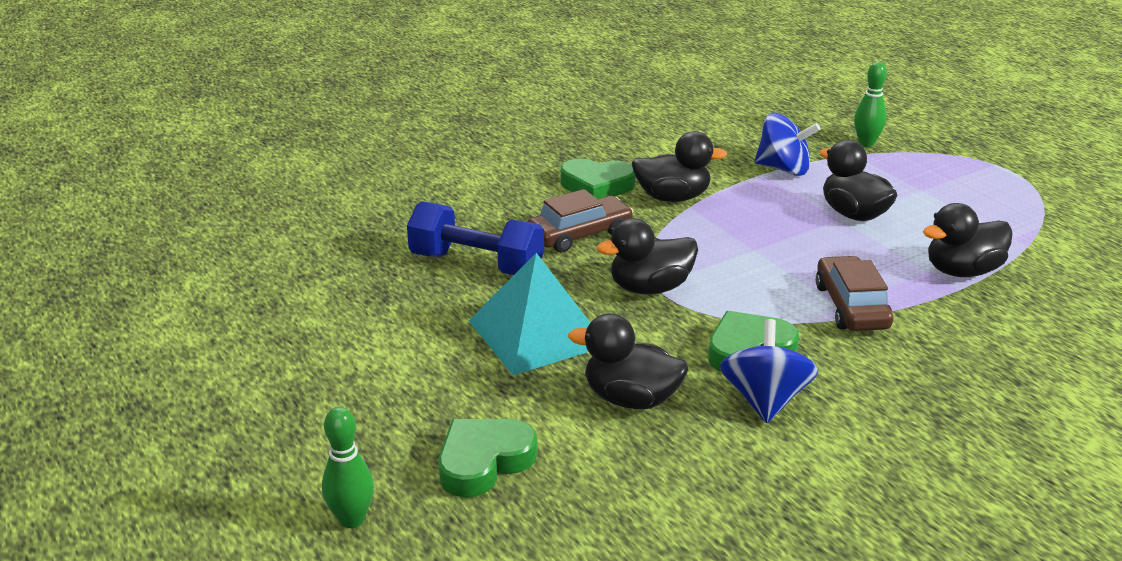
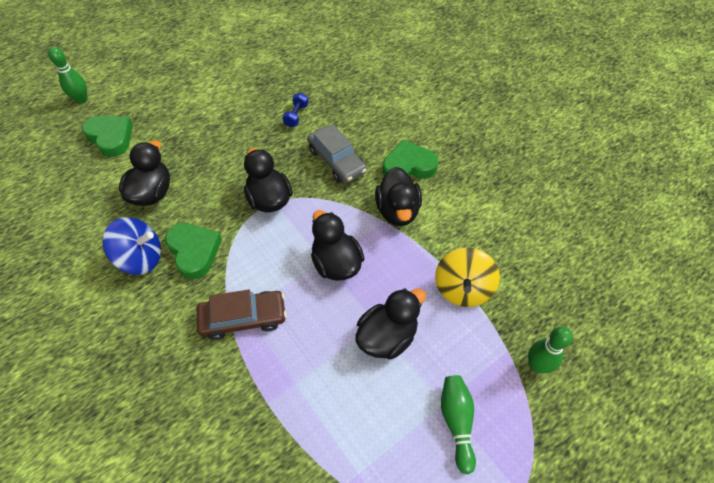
camera: 85 degrees right, 25 degrees up
(476, 264) = (296, 116): blue dumbbell -> blue dumbbell, size x0.46
(537, 333) = (221, 148): turquoise pyramid -> none
(580, 234) = (336, 161): brown car -> grey car
(597, 186) = (408, 166): green heart -> green heart turned 75 degrees clockwise
(783, 169) = (462, 289): blue spinning top -> yellow spinning top
(939, 185) = (457, 422): none -> green bowling pin
(962, 271) = (295, 412): black duck -> black duck (336, 263)

